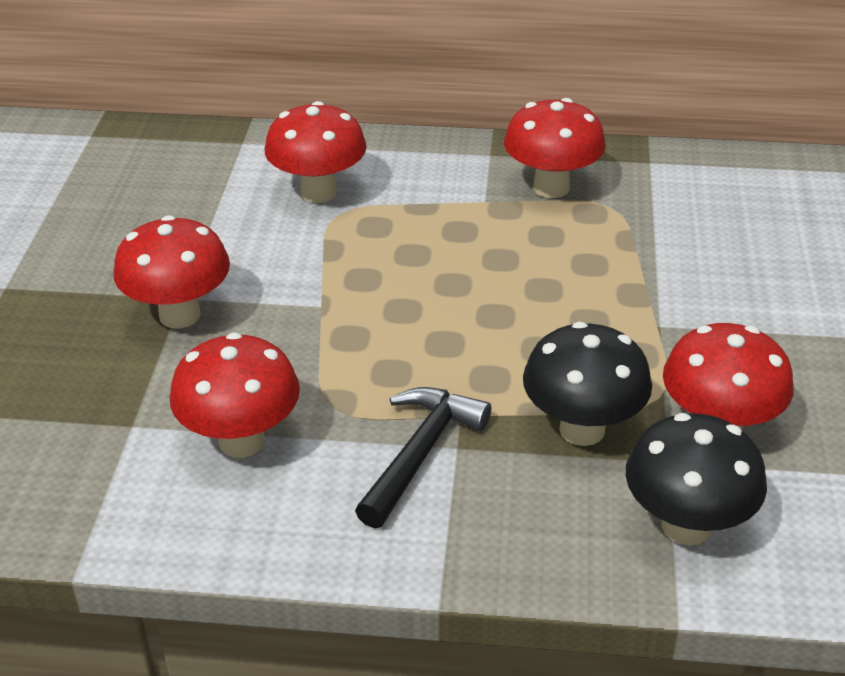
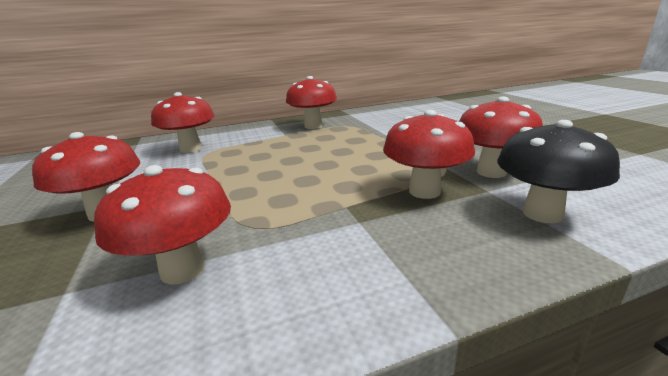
camera: 25 degrees left, 15 degrees down
(420, 453) = (337, 232): black hammer -> none
(582, 429) = (424, 191): black mushroom -> red mushroom

